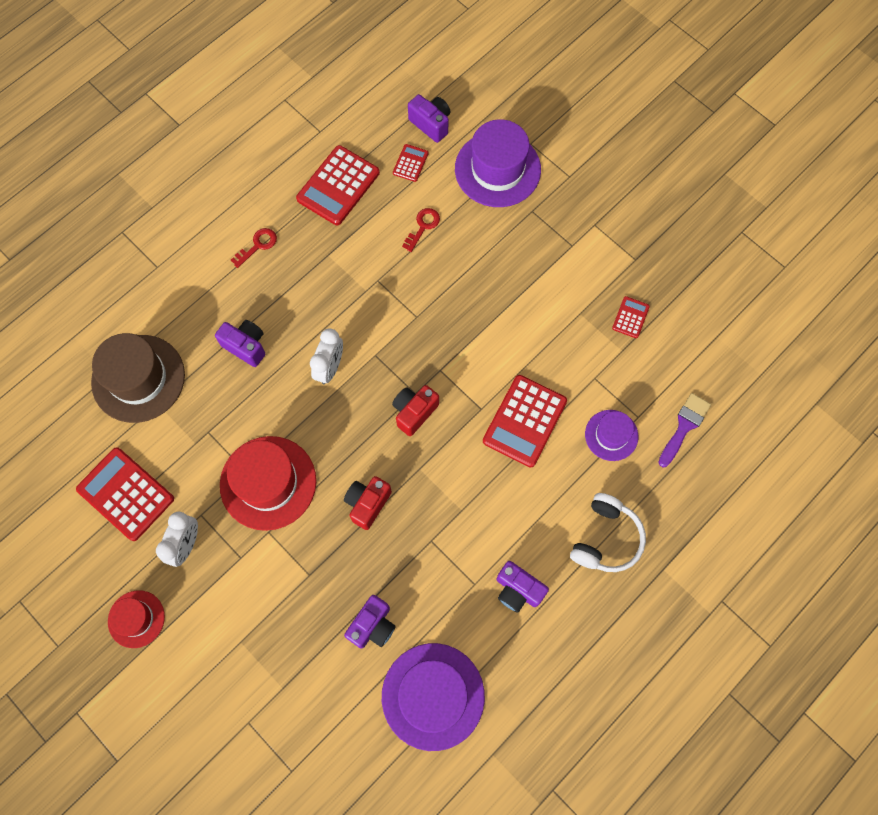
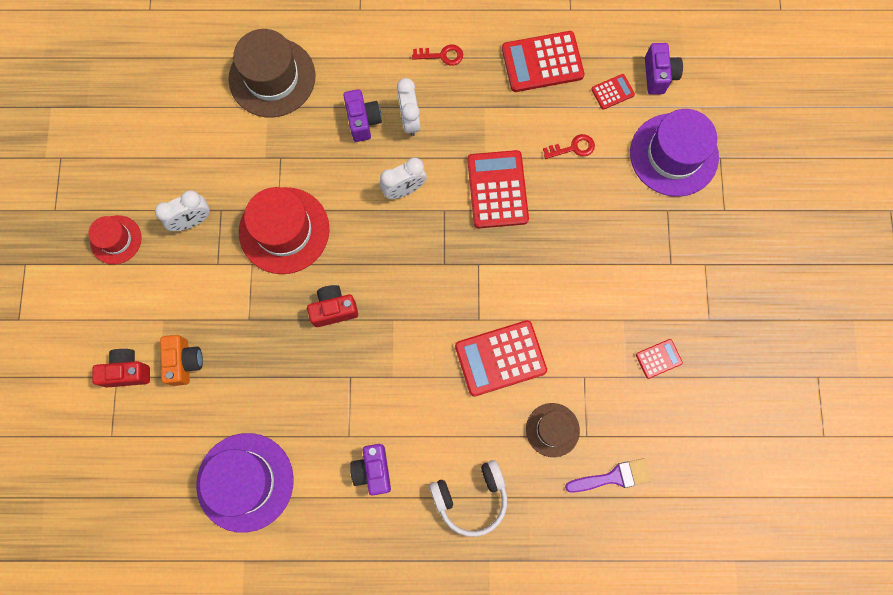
camera: 45 degrees right, 5 degrees up
(125, 494) = (188, 150): red calculator -> red calculator (497, 189)
(281, 314) = (410, 120): none -> white clock
(292, 656) = (185, 362): none -> orange camera
(372, 626) = (254, 395): purple camera -> none
(414, 412) = (429, 276): red camera -> red camera (127, 371)
(611, 435) = (552, 430): purple hat -> brown hat

